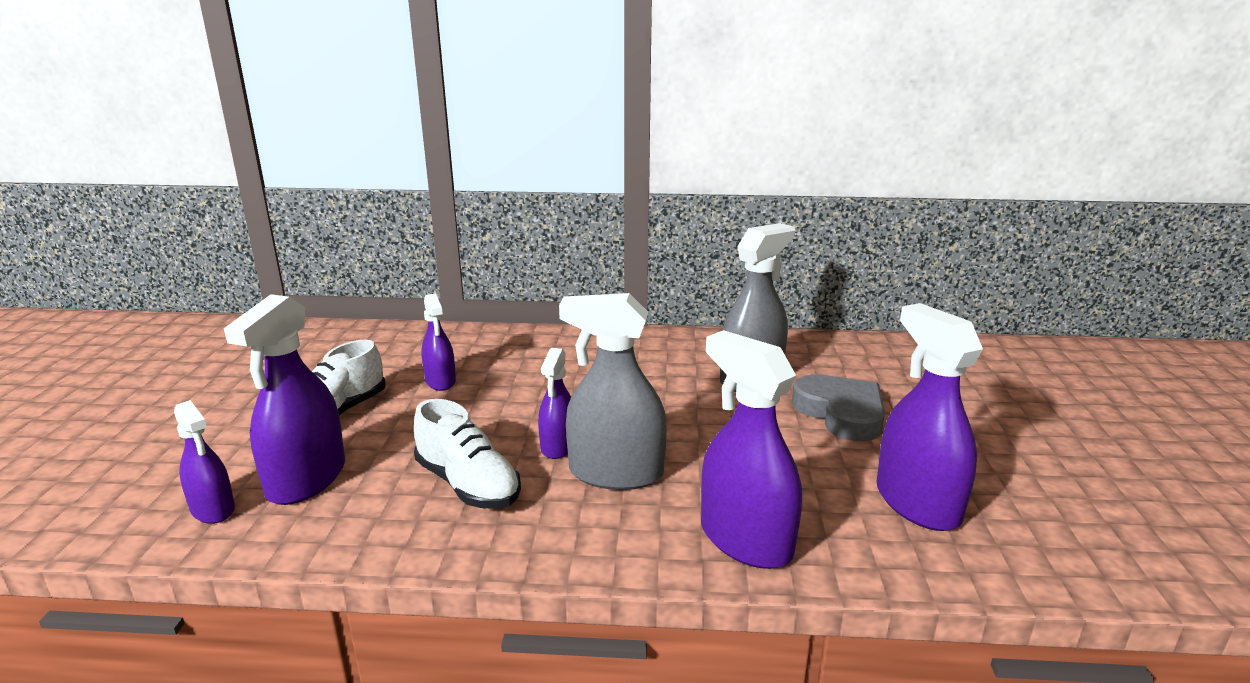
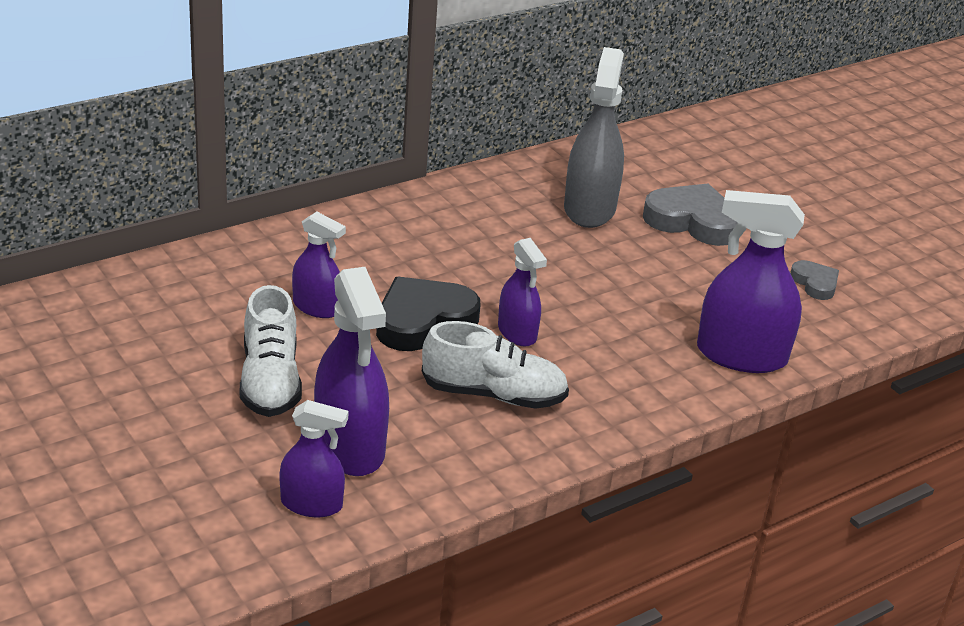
camera: 40 degrees left, 10 degrees up
(499, 413) = (423, 321): none -> black heart
(616, 473) = (593, 339): grey spray bottle -> none
(917, 503) = (815, 283): purple spray bottle -> grey heart

